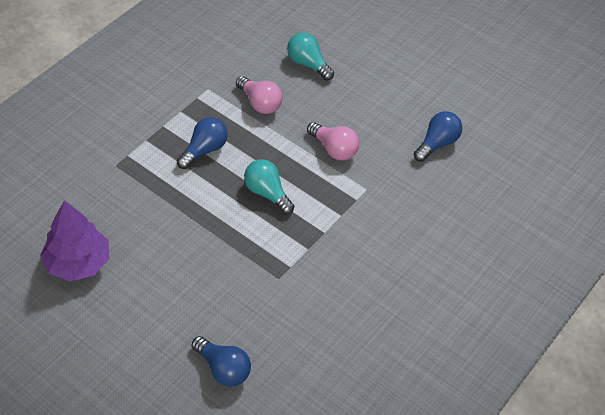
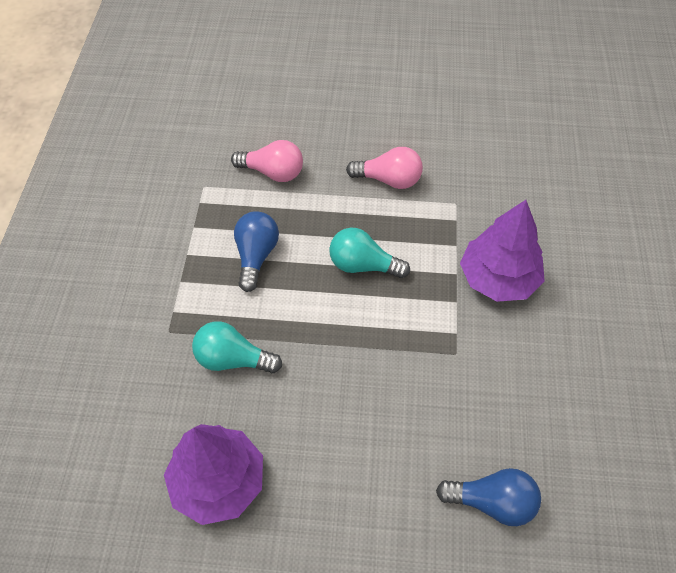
camera: 30 degrees left, 5 degrees up
(308, 64) = (287, 107): turquoise light bulb -> turquoise light bulb (233, 359)
(349, 251) = (498, 278): none -> purple tree
(437, 144) = (479, 121): blue light bulb -> none

